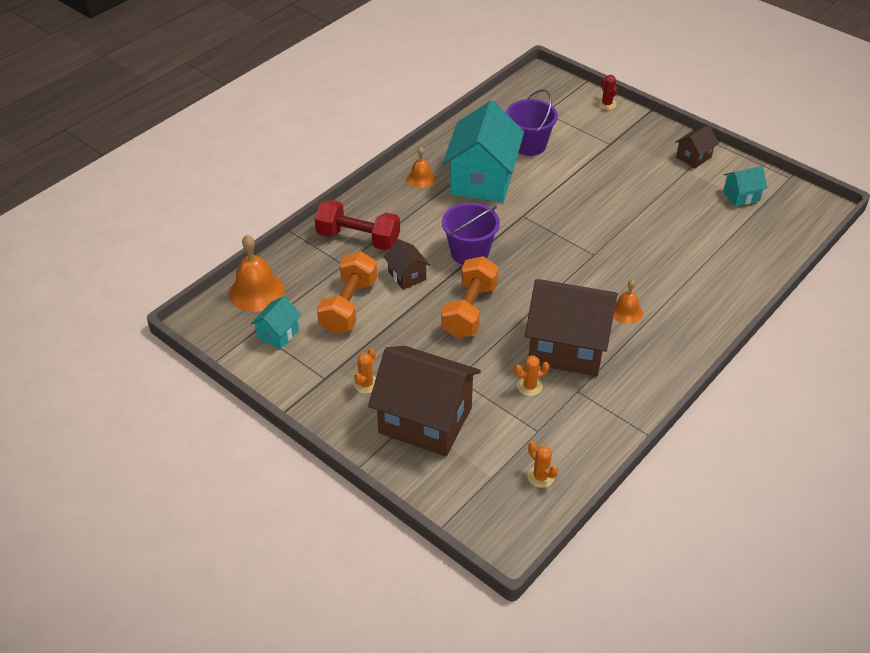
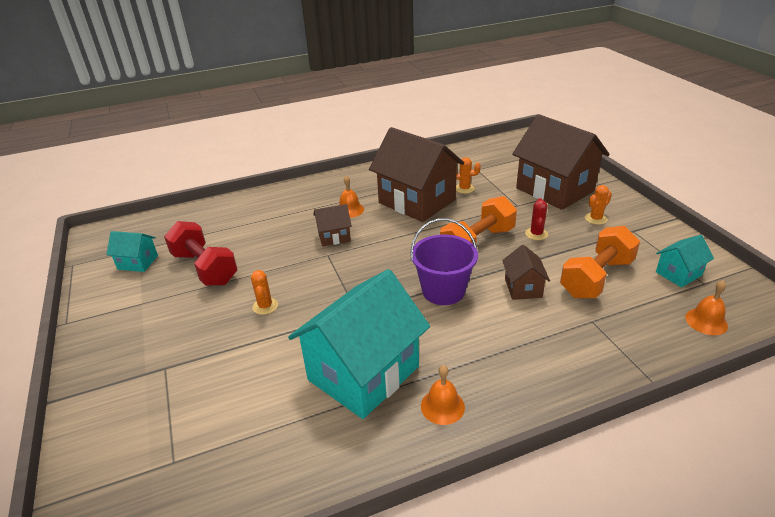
camera: 150 degrees left, 10 degrees down
(256, 291) = (706, 321): orange bell -> orange bell, size x0.58
(358, 238) = (565, 346): red dumbbell -> red dumbbell (205, 268)
(529, 145) = (257, 406): purple bucket -> none
(540, 477) = (491, 152): orange cactus -> orange cactus (265, 306)
(606, 104) = (80, 439): red cactus -> red cactus (536, 234)
(693, 157) = (112, 315): brown house -> brown house (334, 237)

